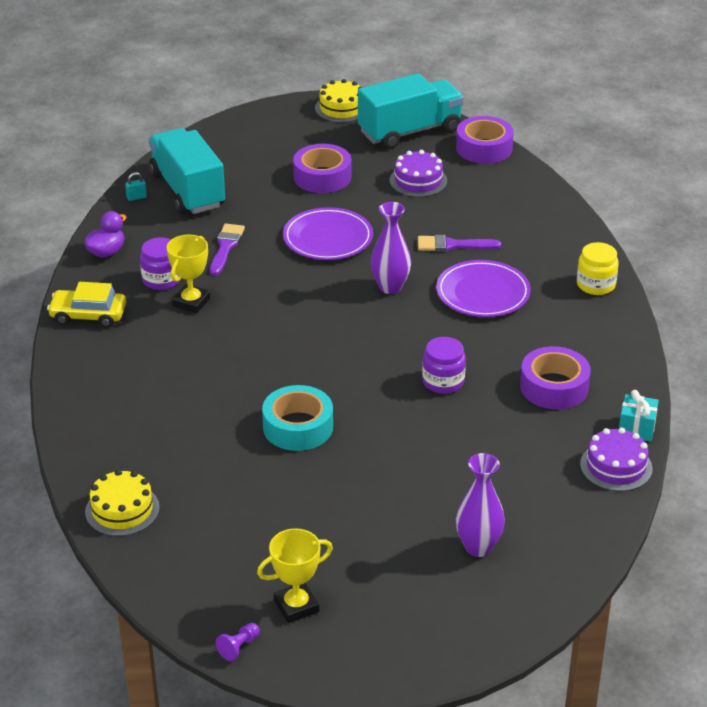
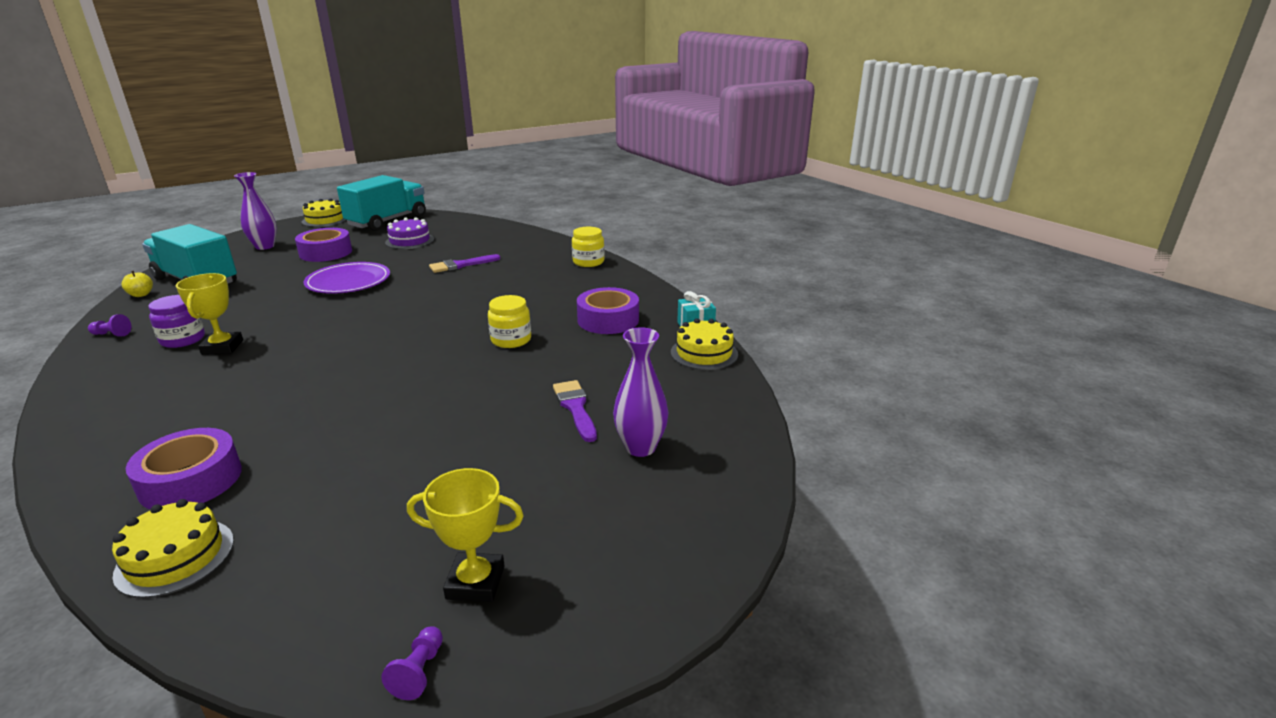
camera: 30 degrees left, 10 degrees down
(88, 315) = (94, 384): yellow car -> none
(106, 252) = (112, 334): purple duck -> purple pawn
(136, 197) = (141, 295): turquoise padlock -> yellow apple
(226, 247) = (248, 305): purple brush -> purple brush (575, 407)
(296, 606) = (475, 582): yellow trophy -> yellow trophy turned 60 degrees clockwise
(298, 427) = (385, 408): turquoise tape -> none
(390, 287) = (423, 296): purple vase -> purple vase (264, 246)
(443, 381) = (511, 340): purple jar -> yellow jar
(483, 293) = (505, 283): purple plate -> none
(484, 148) = (450, 219): purple tape -> purple tape (191, 480)
(616, 466) = (704, 353): purple cake -> yellow cake

